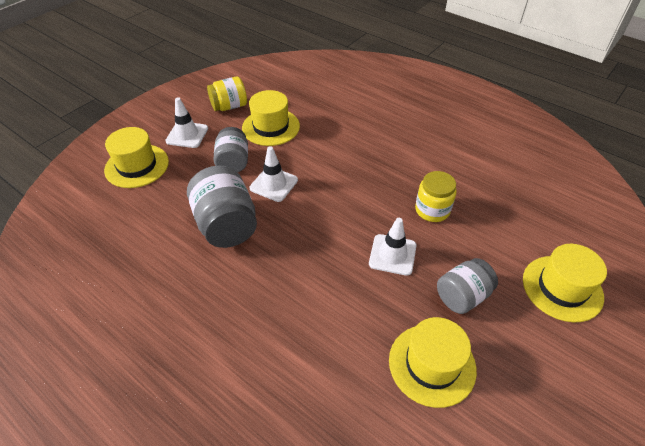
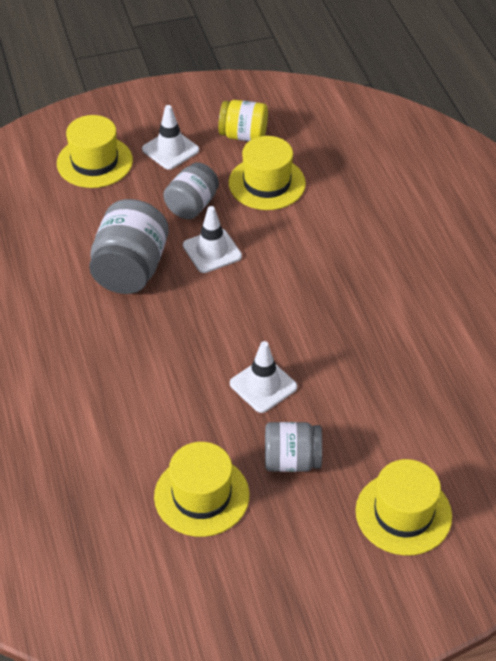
camera: 35 degrees right, 0 degrees up
(432, 210) = (352, 366): yellow jar -> none

